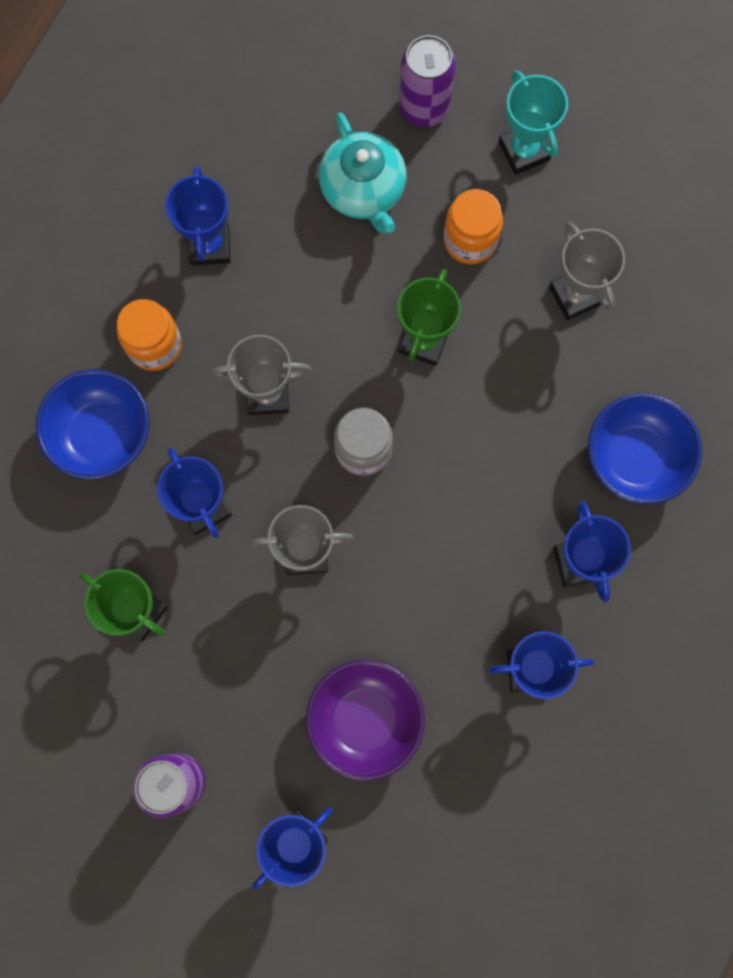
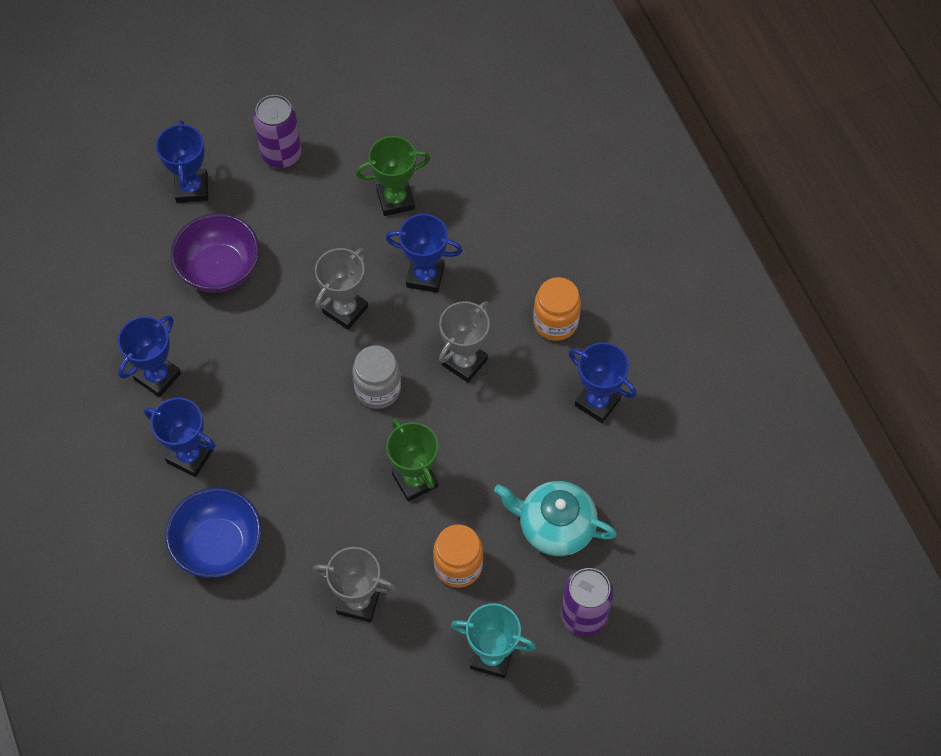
camera: 130 degrees right, 15 degrees down
(102, 434) = (523, 254): blue bowl -> none

